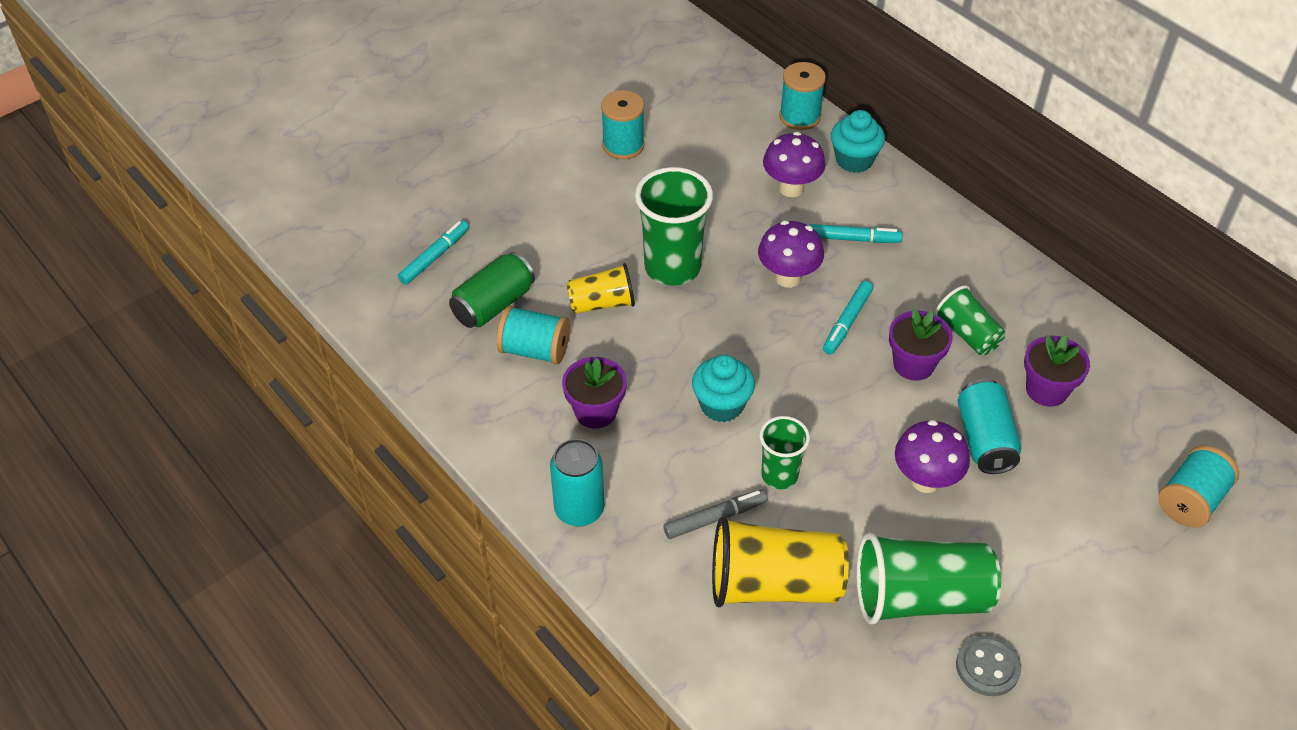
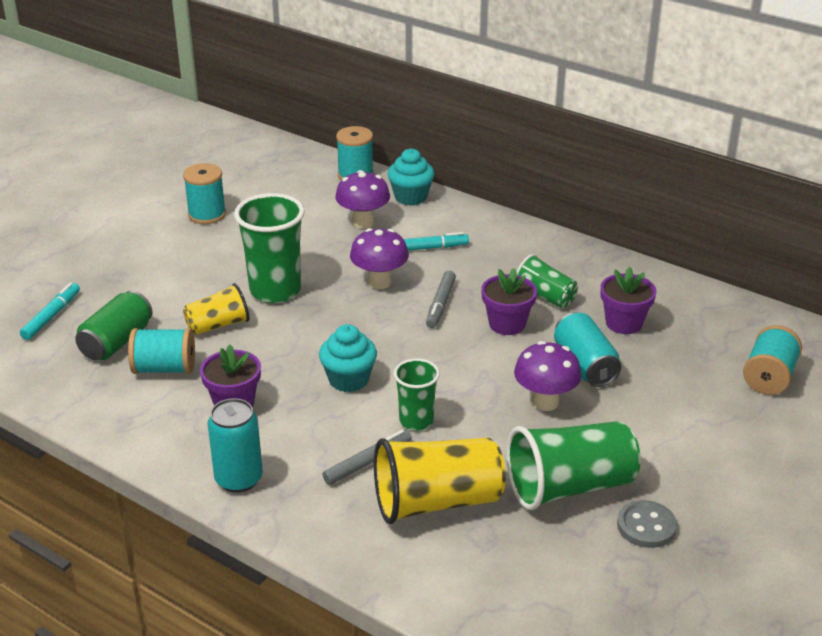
camera: 15 degrees left, 15 degrees down
(847, 322) = (440, 304): turquoise marker -> grey marker

